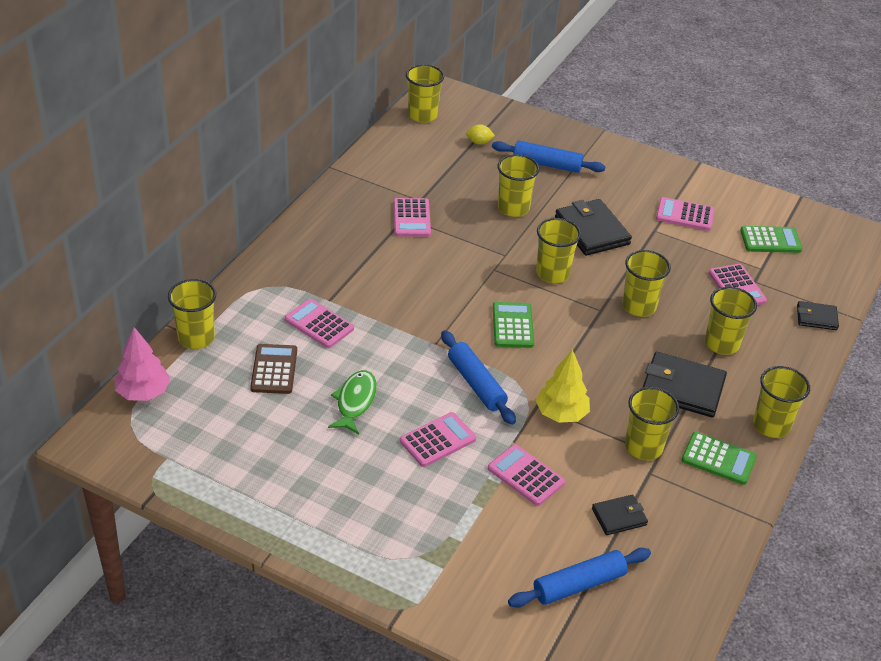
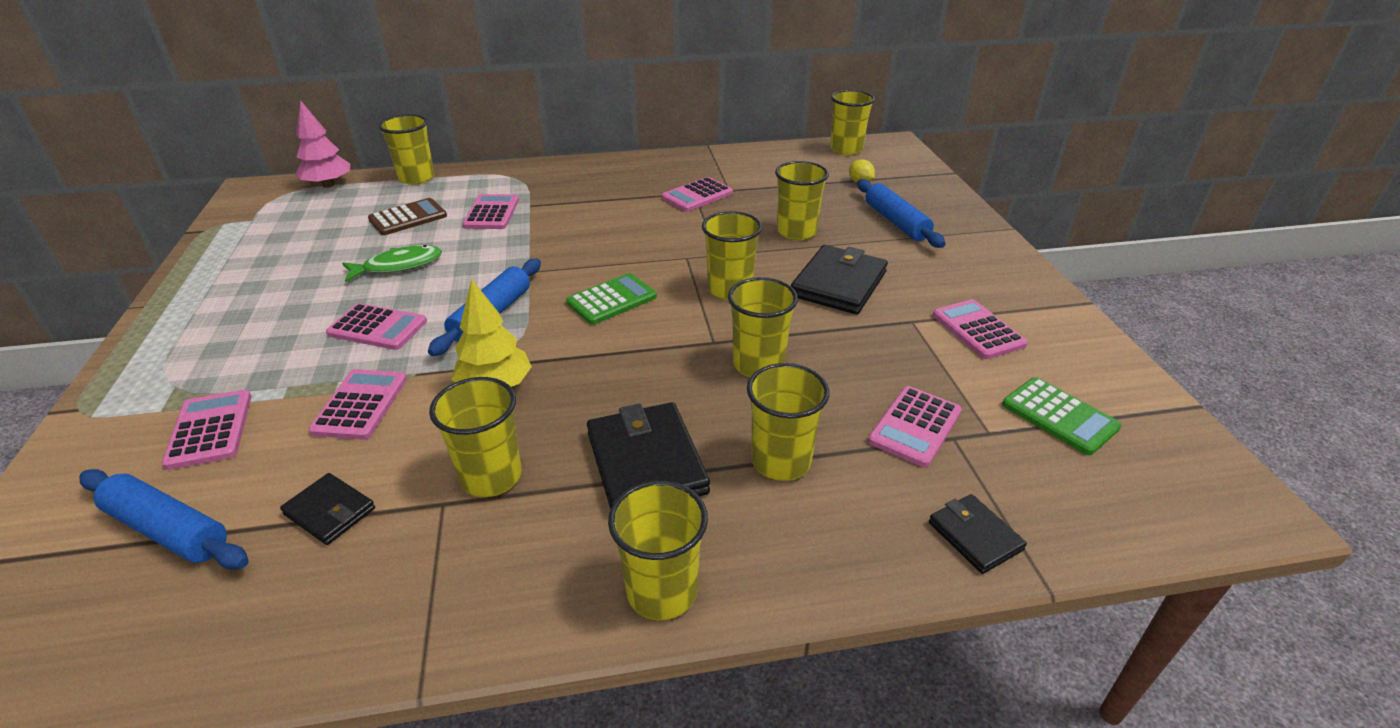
camera: 55 degrees right, 5 degrees down
(490, 548) = (210, 429): none -> pink calculator
(718, 459) = (529, 562): green calculator -> none

